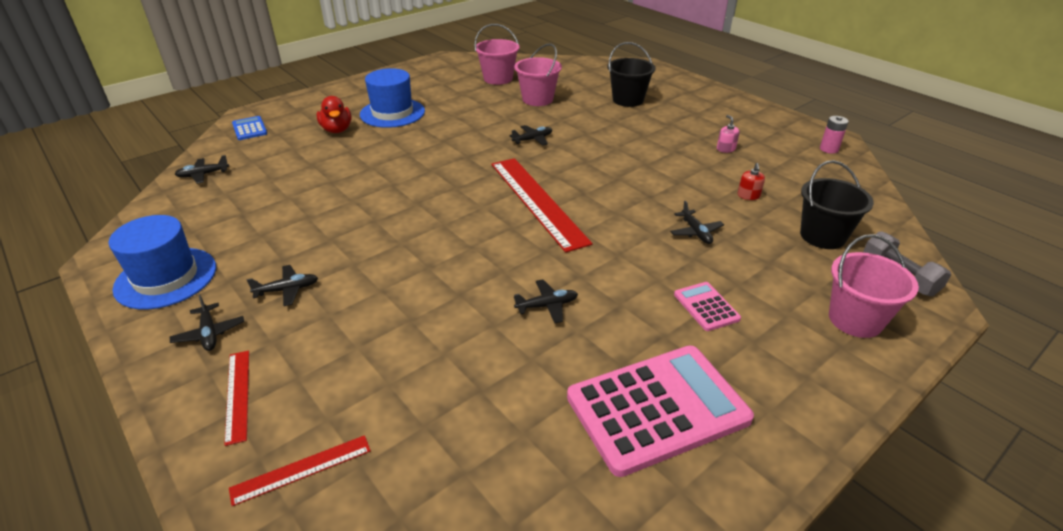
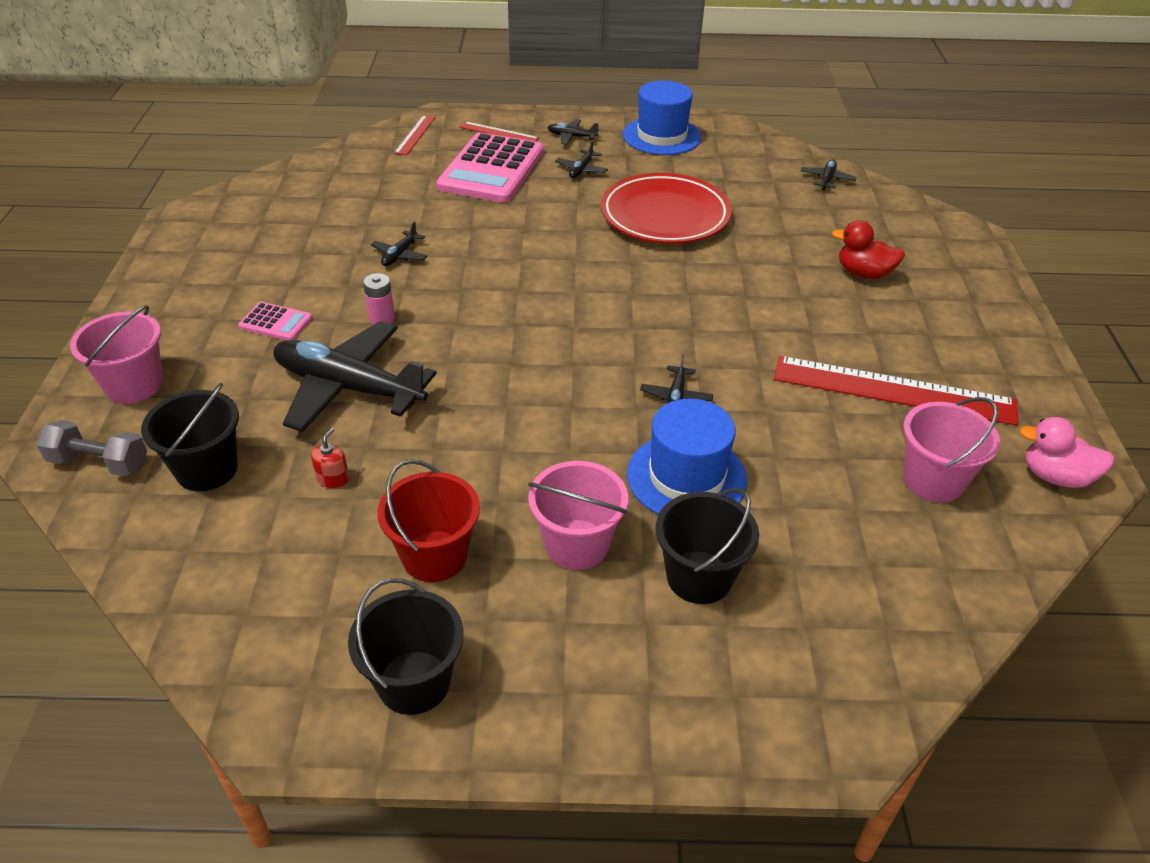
camera: 130 degrees right, 5 degrees up
(249, 129) = (923, 225): blue calculator -> none
(334, 215) = (665, 216): none -> red plate
(392, 113) = (879, 327): blue hat -> blue hat (686, 477)
(459, 62) = (1055, 476): none -> pink duck
(537, 99) = (803, 475): pink bucket -> pink bucket (577, 544)
(537, 201) = (539, 326): red ruler -> red ruler (893, 390)
(657, 408) = (255, 245): pink calculator -> pink calculator (492, 169)
(695, 232) = (349, 388): black plane -> black plane, size x2.39
(725, 149) = (434, 556): pink soap dispenser -> red bucket
(748, 196) = (333, 479): red soap dispenser -> red soap dispenser turned 60 degrees clockwise
(771, 126) = (414, 682): none -> black bucket
(829, 149) = (279, 679): pink battery -> pink battery (382, 319)

